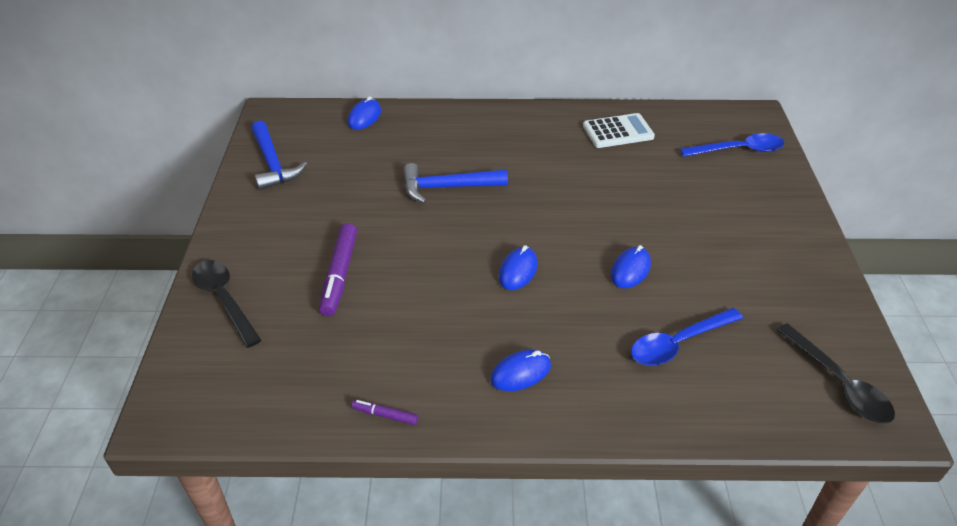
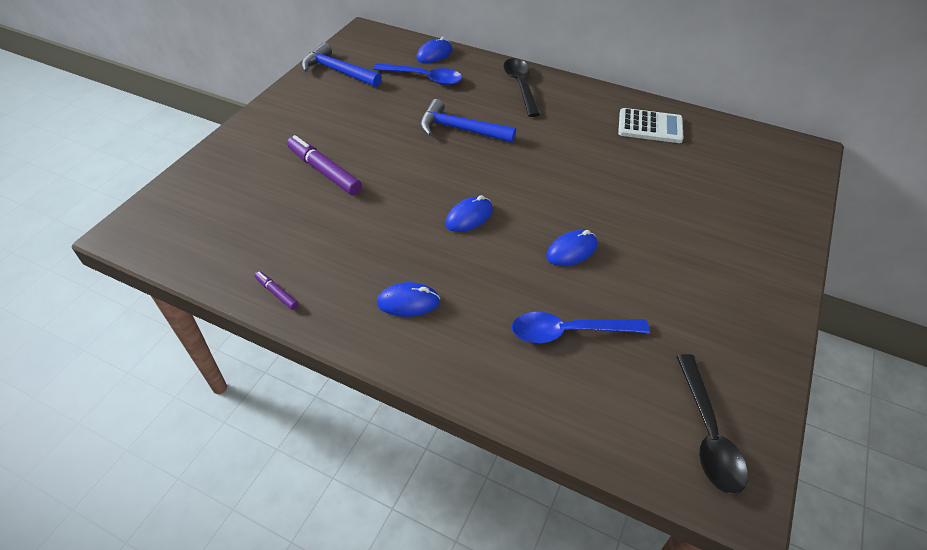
camera: 25 degrees right, 5 degrees up
(224, 299) = (228, 161): black spoon -> black spoon (520, 86)
(273, 164) = (338, 71): blue hammer -> blue hammer turned 120 degrees clockwise
(340, 274) = (324, 171): purple marker -> purple marker turned 105 degrees clockwise
(739, 150) = (763, 178): blue spoon -> blue spoon (424, 78)

